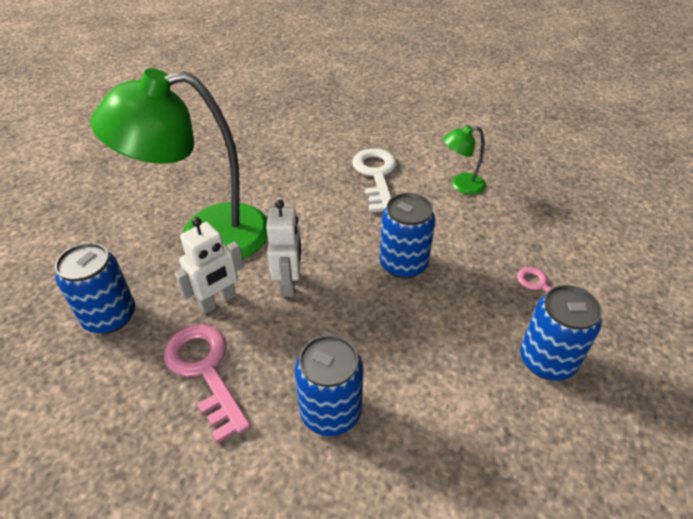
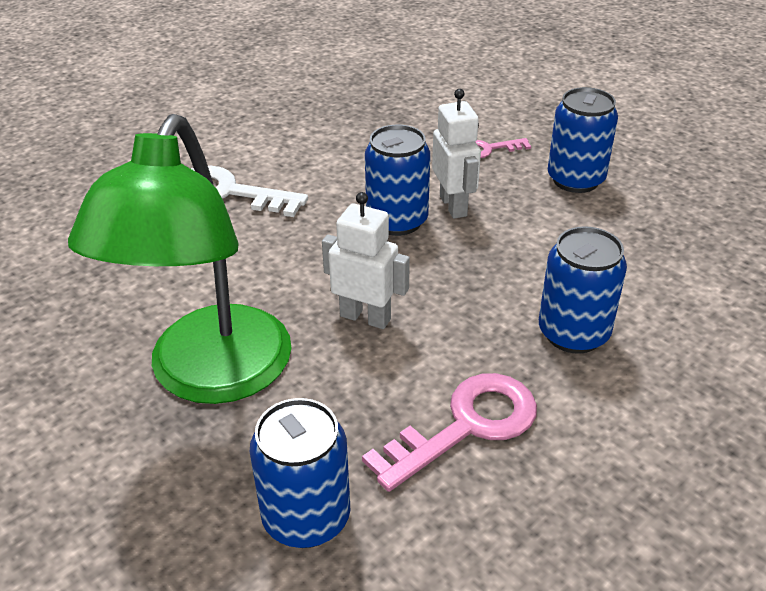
camera: 65 degrees left, 5 degrees down
(205, 370) = (466, 426): pink key -> pink key turned 150 degrees clockwise
(218, 301) = (353, 390): white robot -> white robot (453, 206)
(461, 185) = (303, 141): green lamp -> none

